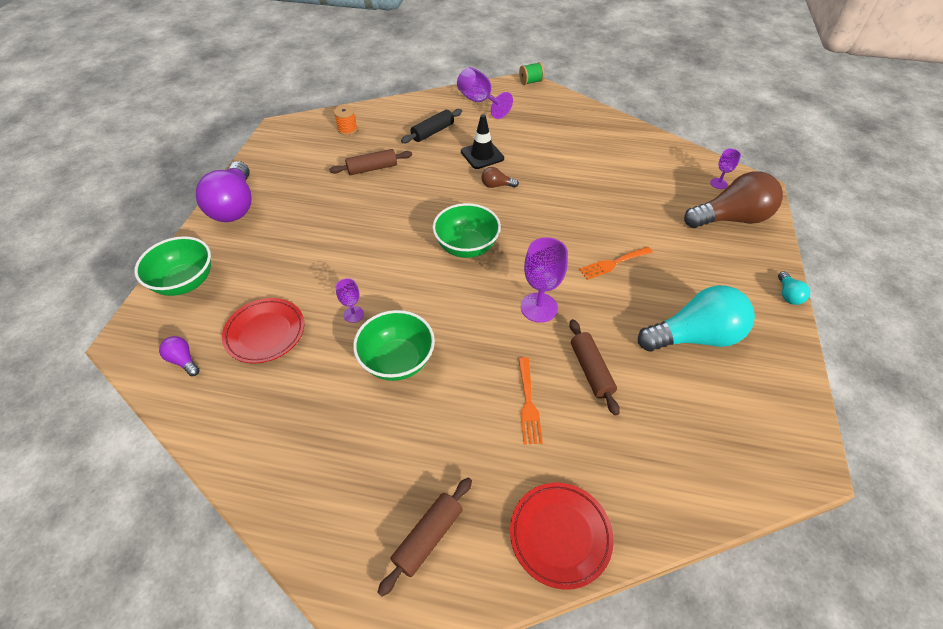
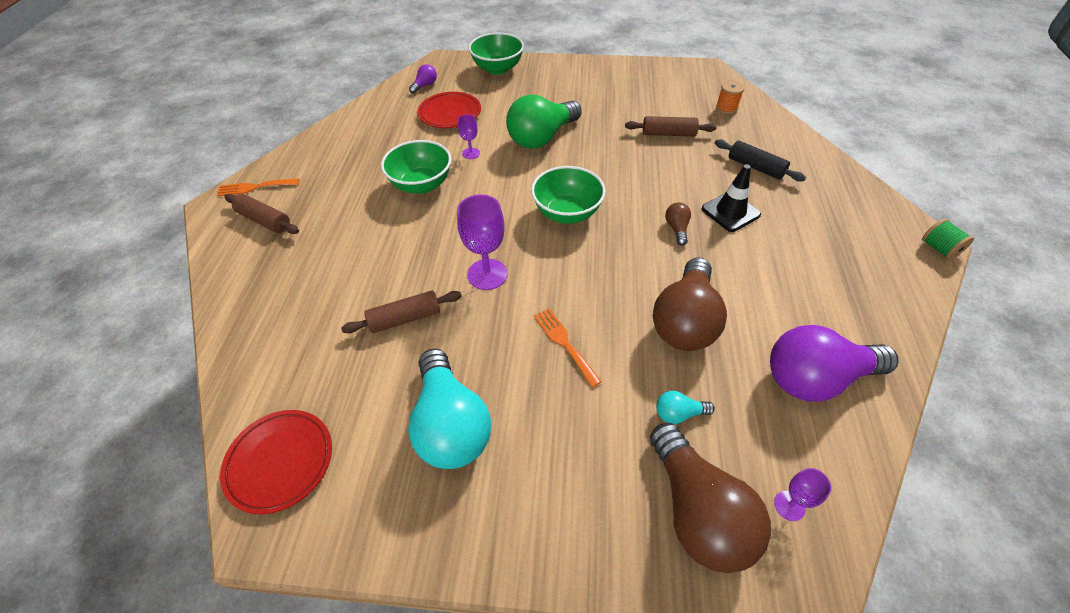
camera: 85 degrees right, 0 degrees up
(235, 206) = (587, 70): purple light bulb -> purple light bulb (815, 378)
(346, 254) = (542, 138): none -> green light bulb
(372, 168) = (668, 134): brown rolling pin -> brown rolling pin turned 60 degrees counterclockwise
(479, 101) = (847, 200): purple goblet -> none
(528, 404) = (370, 271): orange fork -> orange fork (254, 187)
(560, 535) = (244, 296): red plate -> red plate (280, 462)
(590, 198) = (685, 321): none -> brown light bulb
(788, 295) = (535, 572): turquoise light bulb -> turquoise light bulb (678, 413)

